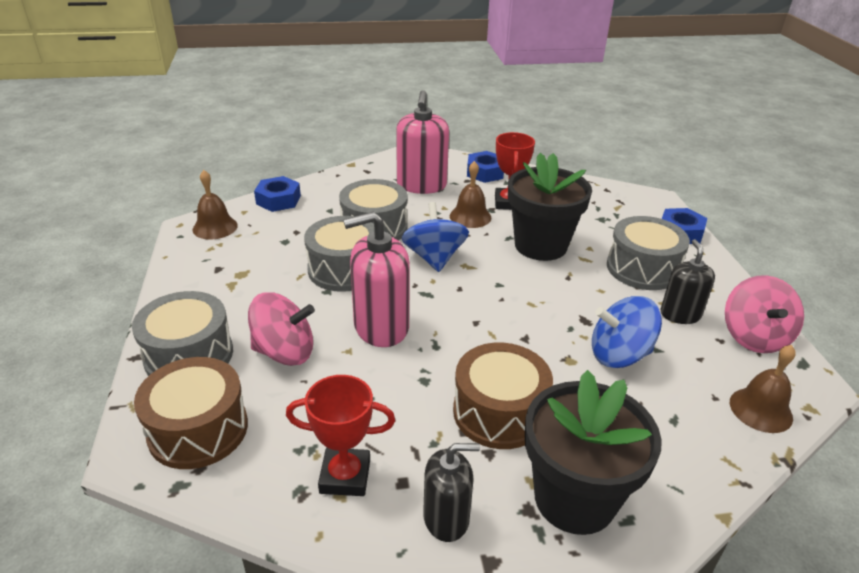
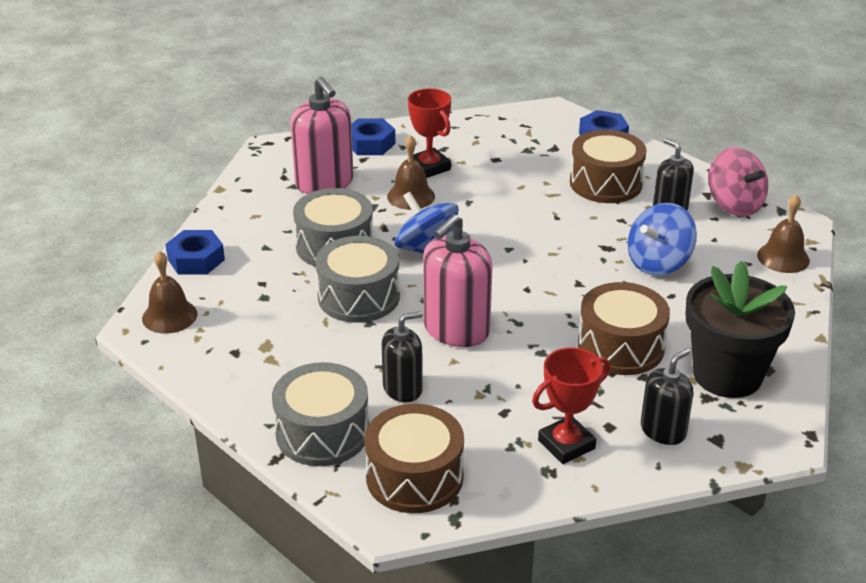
camera: 35 degrees left, 0 degrees up
(284, 352) = (402, 388): pink spinning top -> black soap dispenser
(540, 245) = (504, 198): black flower pot -> none
(642, 268) = (605, 183): grey drum -> brown drum

